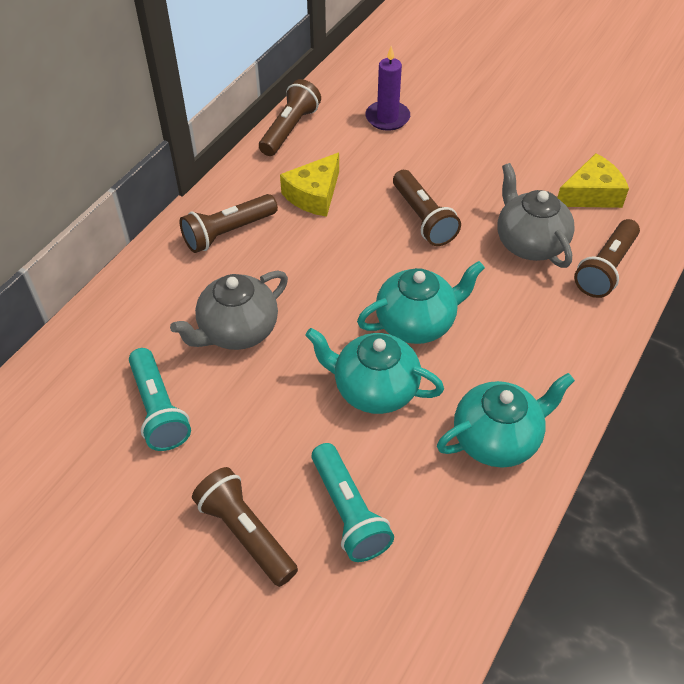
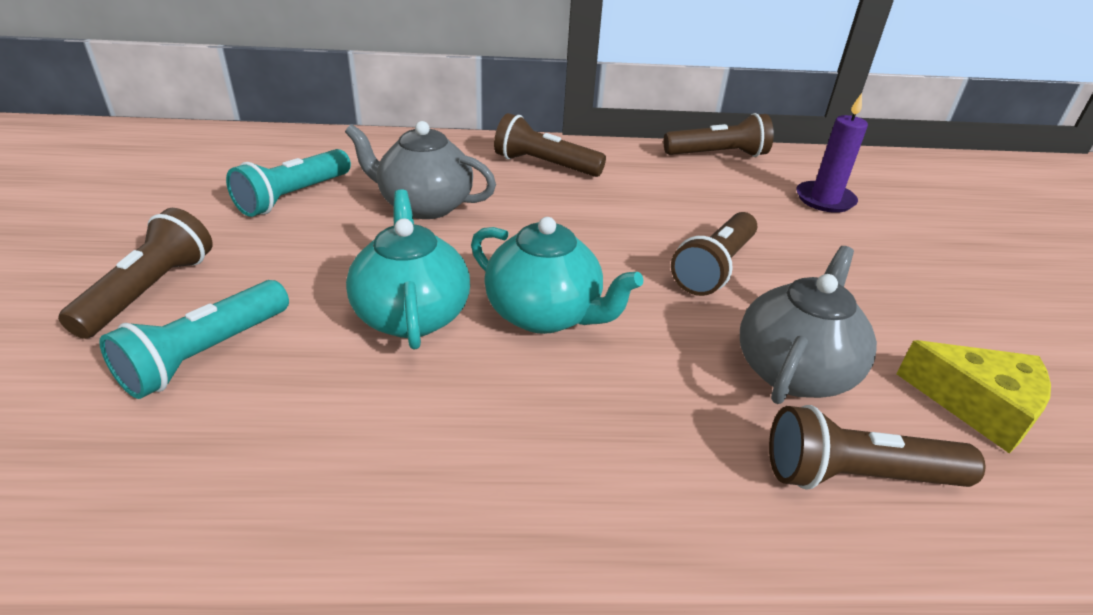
camera: 55 degrees right, 15 degrees down
(314, 195) = (652, 192): yellow cheese -> none
(497, 439) = (400, 456): turquoise teapot -> none

